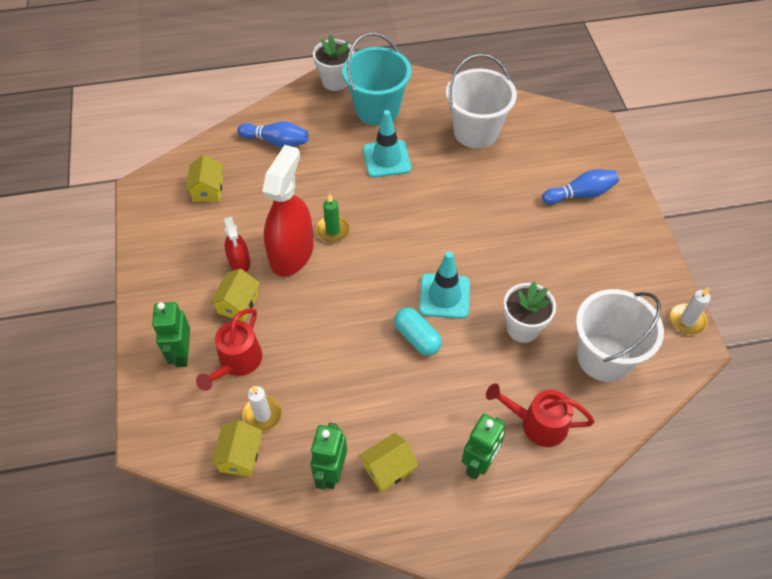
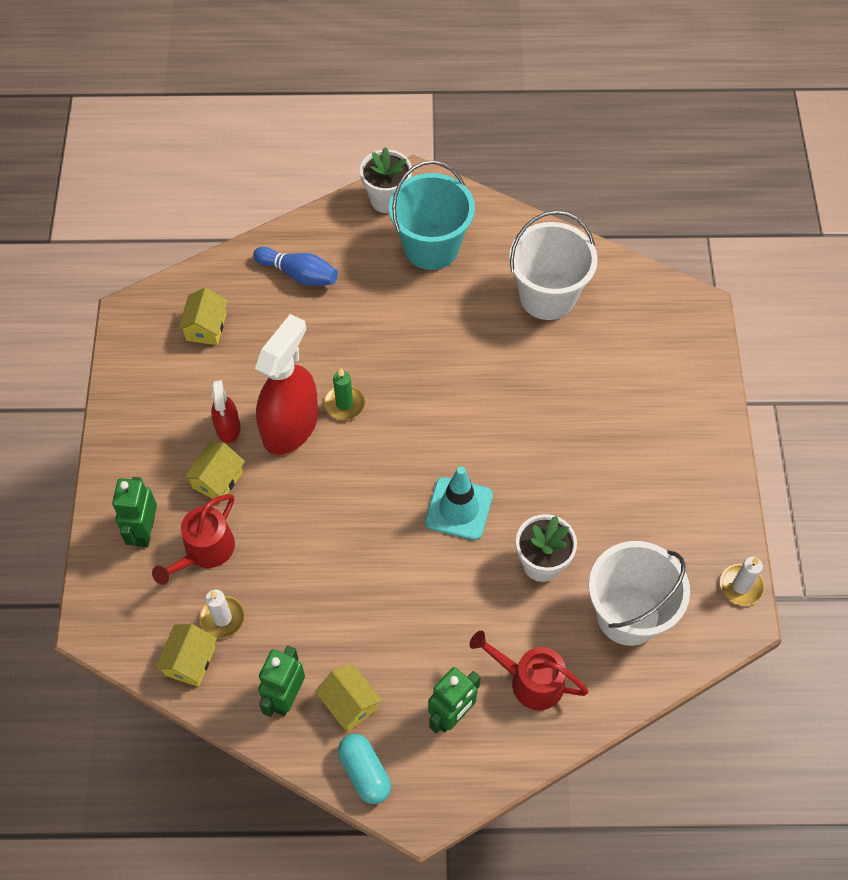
camera: 10 degrees right, 5 degrees up
(386, 159) = (428, 318): turquoise traffic cone -> none
(388, 468) = (349, 703): yellow house -> yellow house turned 75 degrees clockwise
(417, 338) = (415, 555): turquoise capsule -> turquoise capsule (364, 772)
(580, 194) = (656, 401): blue bowling pin -> none

